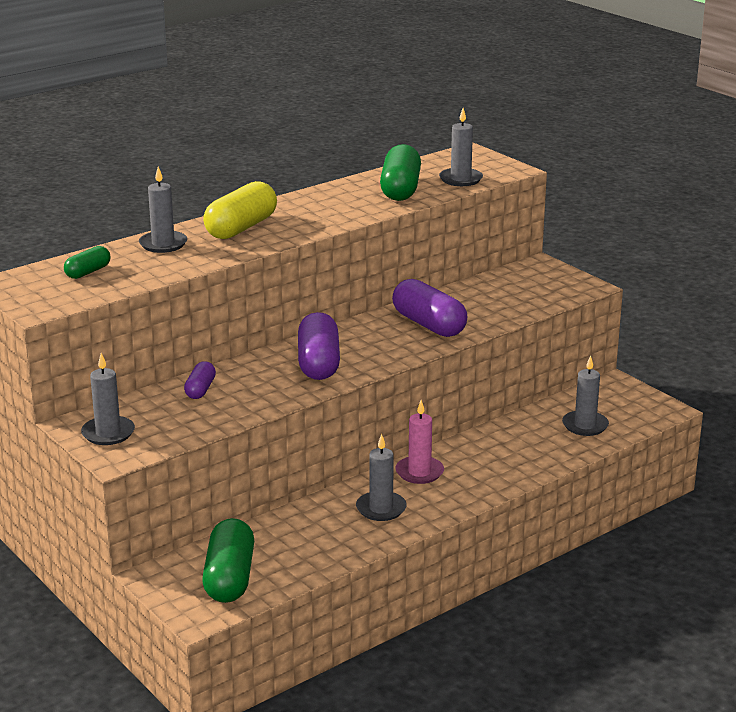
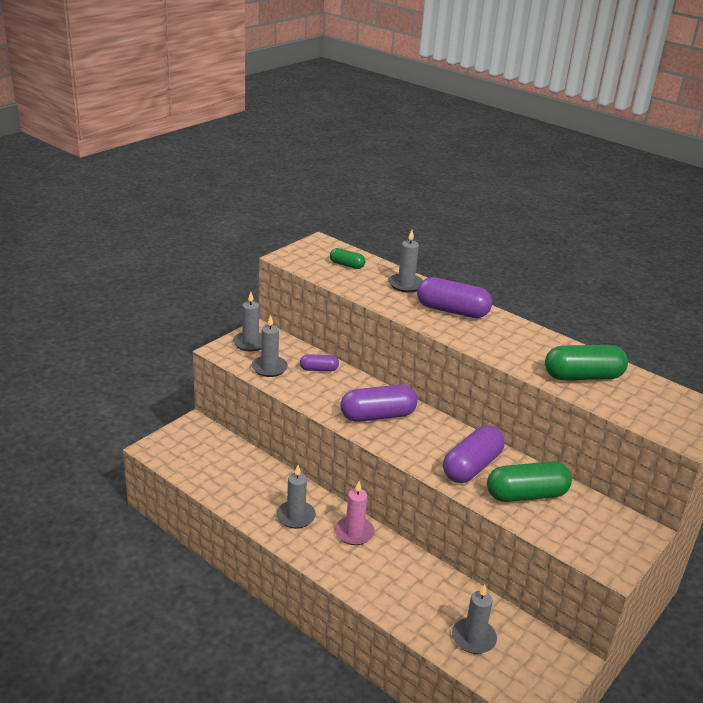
camera: 75 degrees right, 5 degrees up
(229, 578) = (195, 455): green capsule -> green capsule (526, 495)
(241, 228) = (452, 311): yellow capsule -> purple capsule
(460, 179) = (633, 408): grey candle -> grey candle (269, 368)

